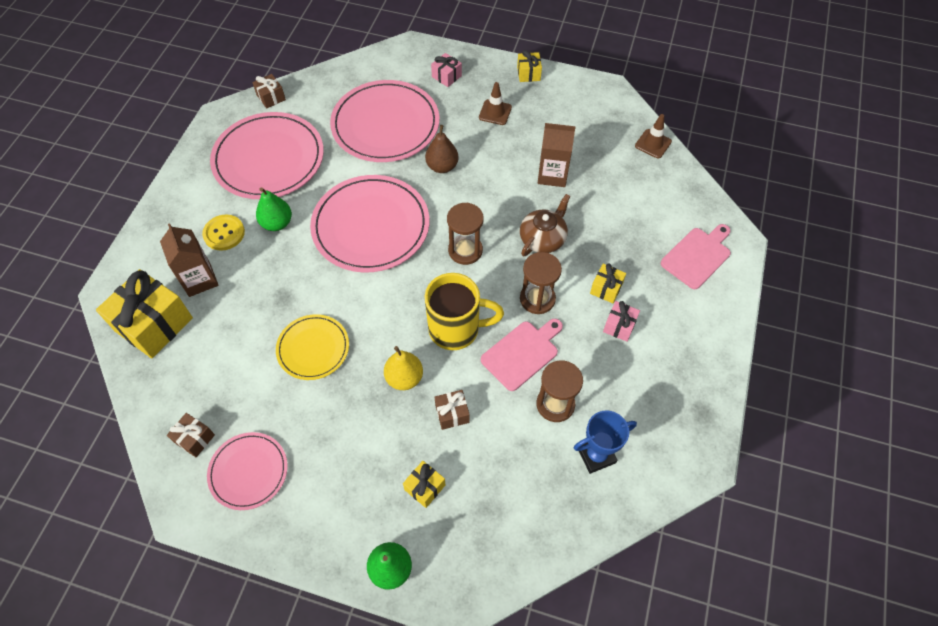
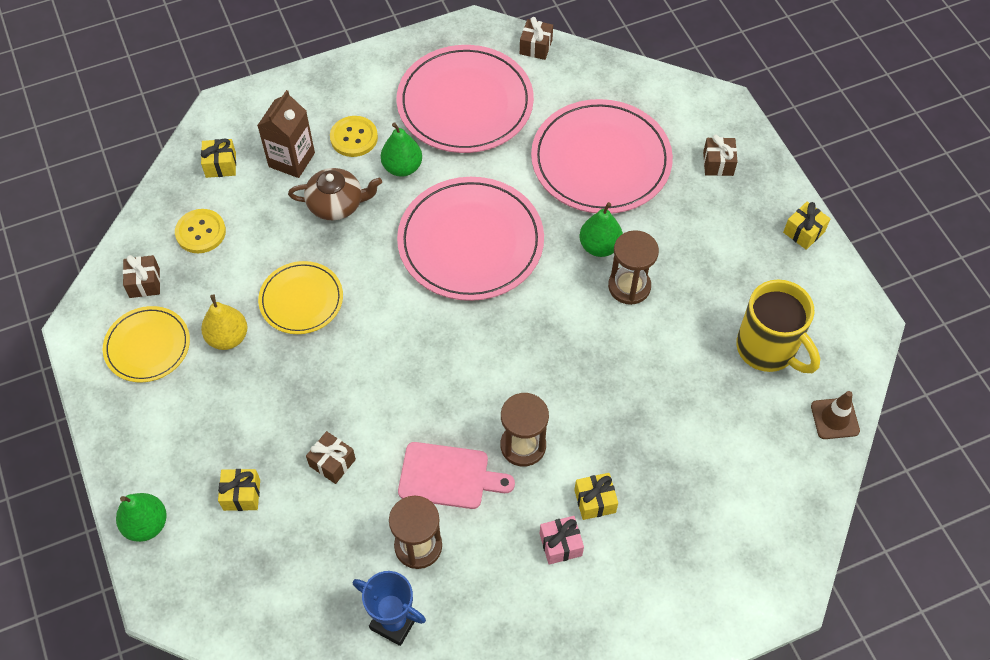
camera: 50 degrees right, 0 degrees up
(154, 324) = (221, 165): yellow gift -> yellow gift, size x0.48
(193, 374) = (201, 232): none -> yellow button
(248, 471) = (147, 346): pink plate -> yellow plate
(404, 378) = (335, 395): yellow pear -> yellow pear (228, 337)
(442, 166) = (599, 246): brown pear -> green pear
(446, 76) = (718, 163): pink gift -> brown gift
(456, 329) = (424, 399): yellow mug -> yellow mug (768, 349)
(465, 250) = (519, 341): brown hourglass -> brown hourglass (629, 286)
(495, 112) = (717, 240): brown traffic cone -> none
(543, 238) = (600, 399): brown teapot -> brown teapot (336, 204)
(552, 175) = (690, 351): brown carton -> none
(697, 256) = (723, 564): pink cutting board -> none

